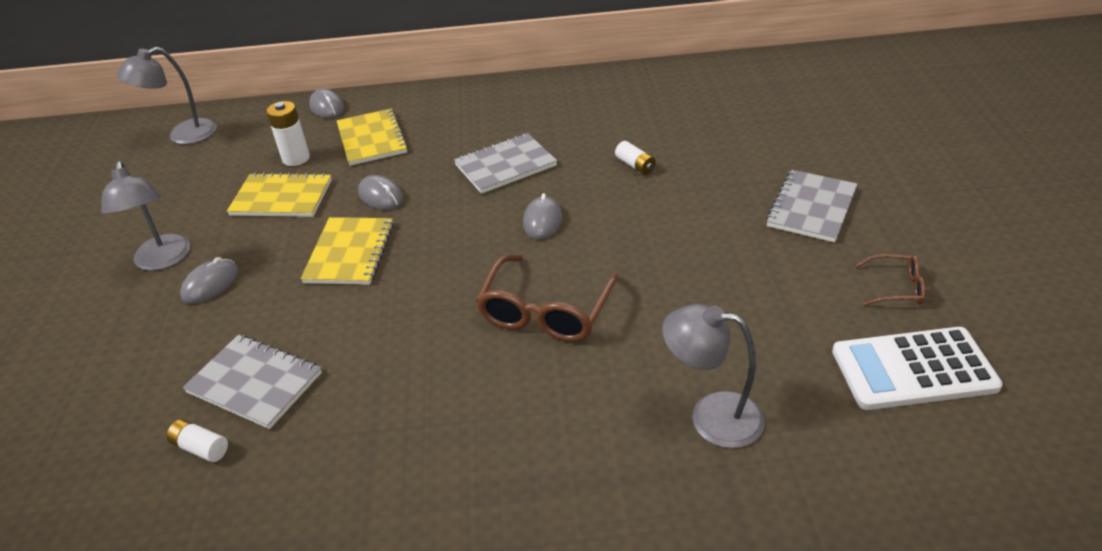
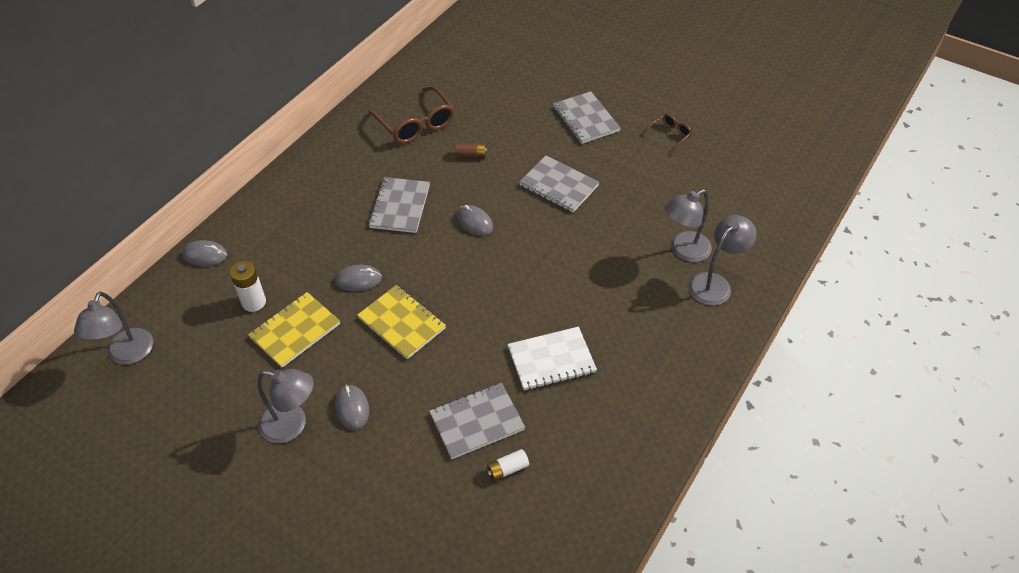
camera: 55 degrees left, 10 degrees up
(372, 139) = (283, 252): yellow notebook -> none
(397, 393) = (551, 360): none -> white notebook
(546, 311) = (552, 265): brown glasses -> brown glasses (415, 124)
(635, 165) = (470, 155): white battery -> brown battery
(676, 247) = (558, 185): none -> grey notebook
(692, 485) = (715, 283): none -> grey lamp
(913, 369) = (720, 169): white calculator -> none

